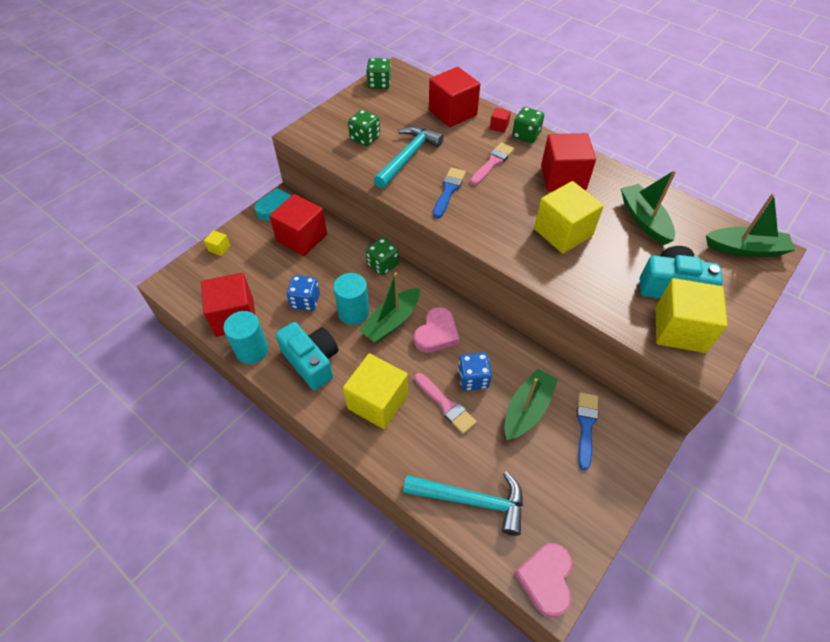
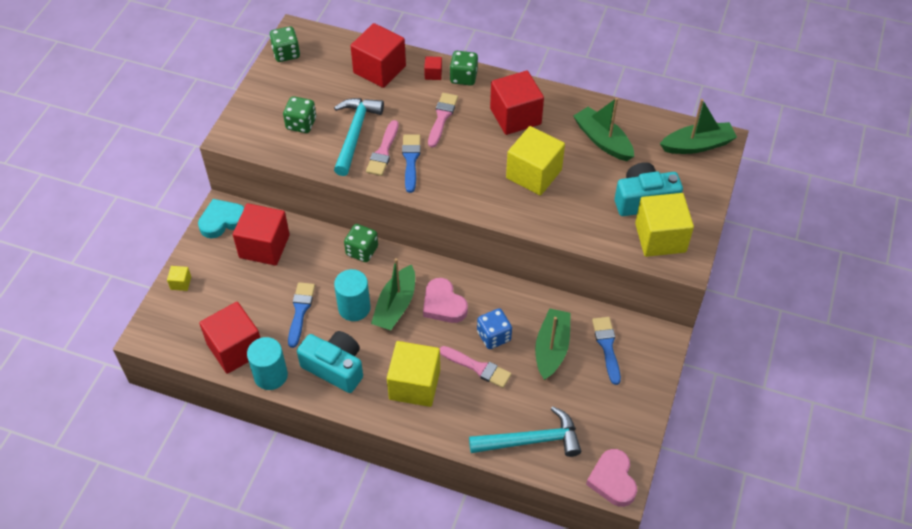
camera: 20 degrees left, 0 degrees up
(305, 301) = (300, 311): blue dice -> blue brush
(426, 177) = (383, 151): none -> pink brush
(436, 334) = (443, 304): pink heart -> pink heart turned 135 degrees clockwise

